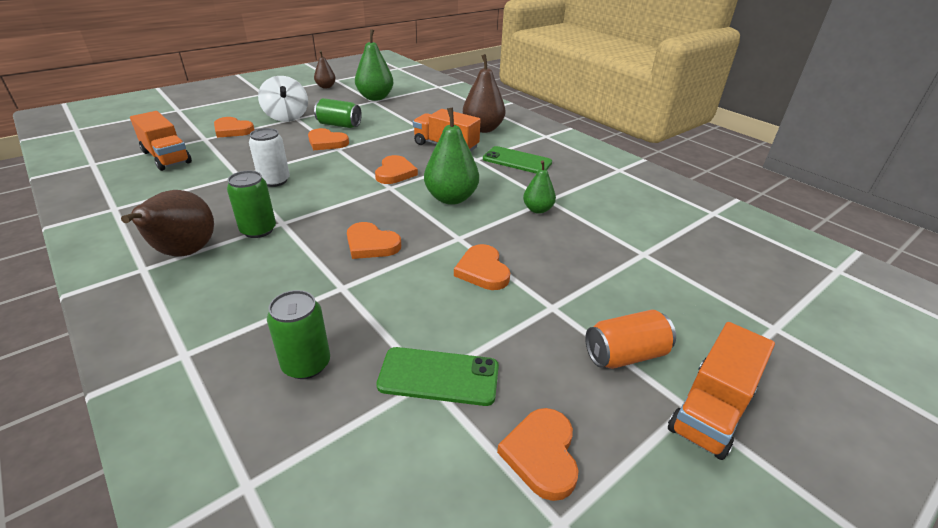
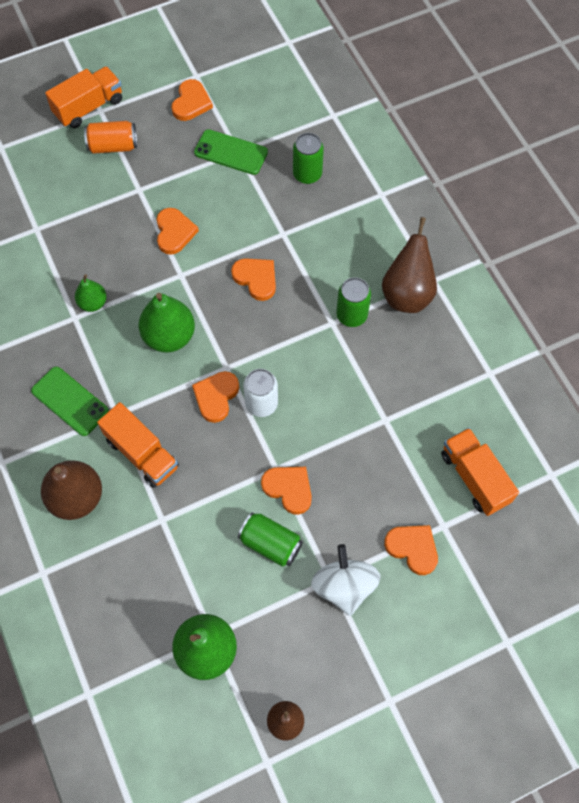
camera: 165 degrees left, 30 degrees up
(274, 181) = (345, 400): white can -> white can (261, 404)

